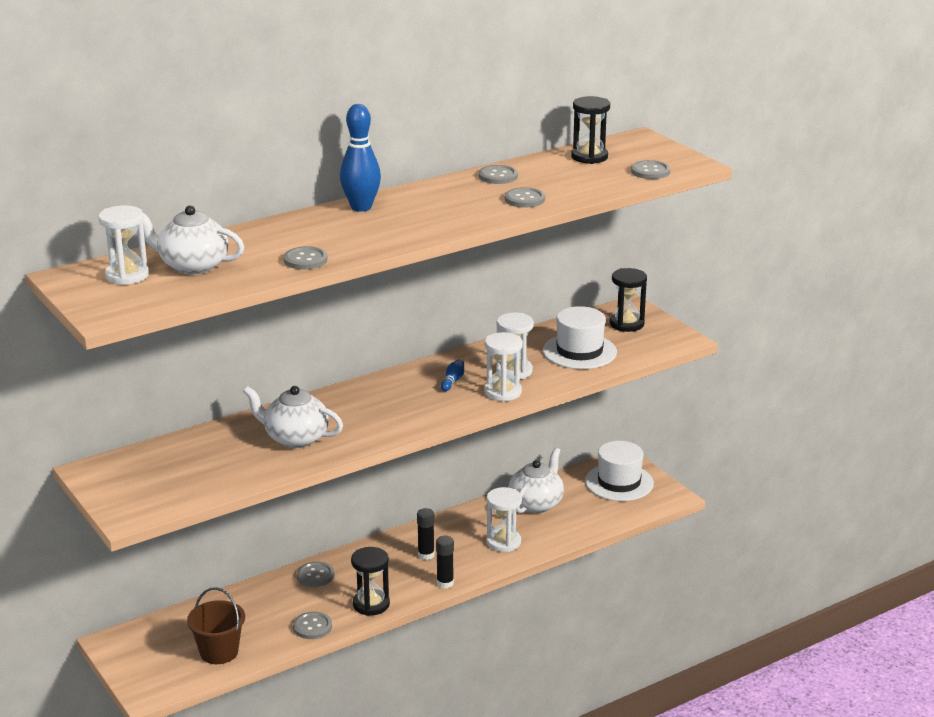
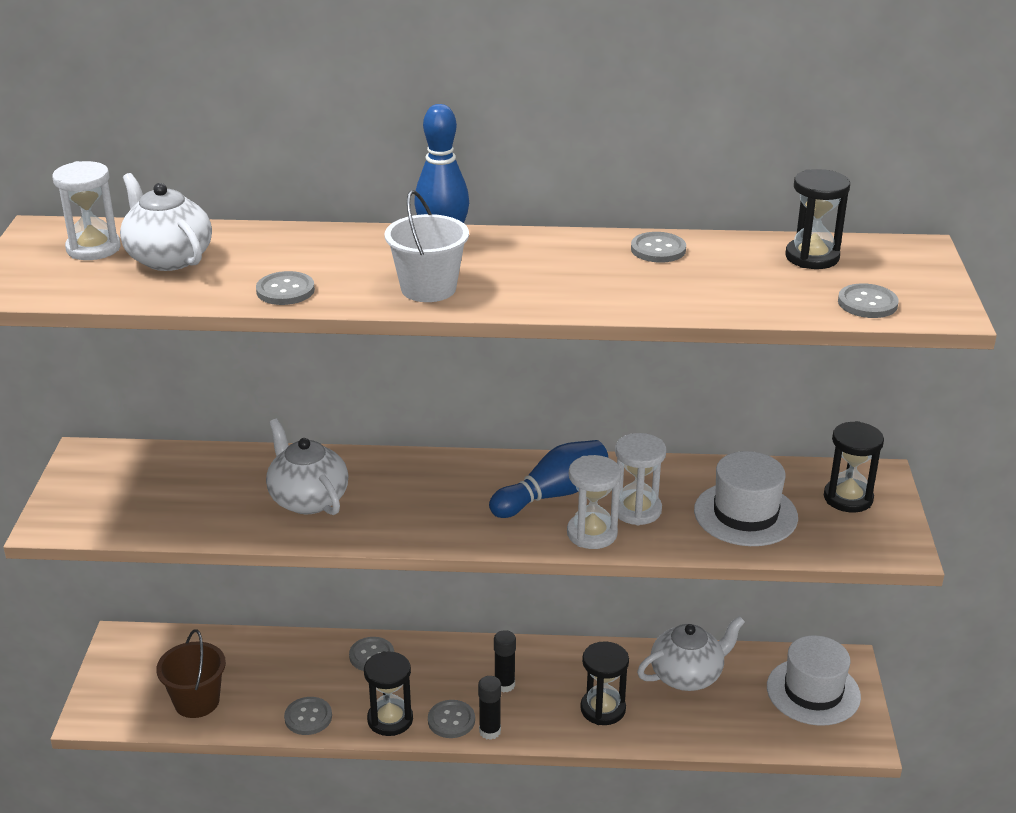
camera: 35 degrees right, 5 degrees up
(394, 233) = (428, 288): none -> white bucket
(453, 381) = (552, 495): blue bowling pin -> blue bowling pin, size x2.18
(503, 542) = (603, 709): white hourglass -> black hourglass
(524, 199) = (646, 292): grey button -> grey button (451, 720)

